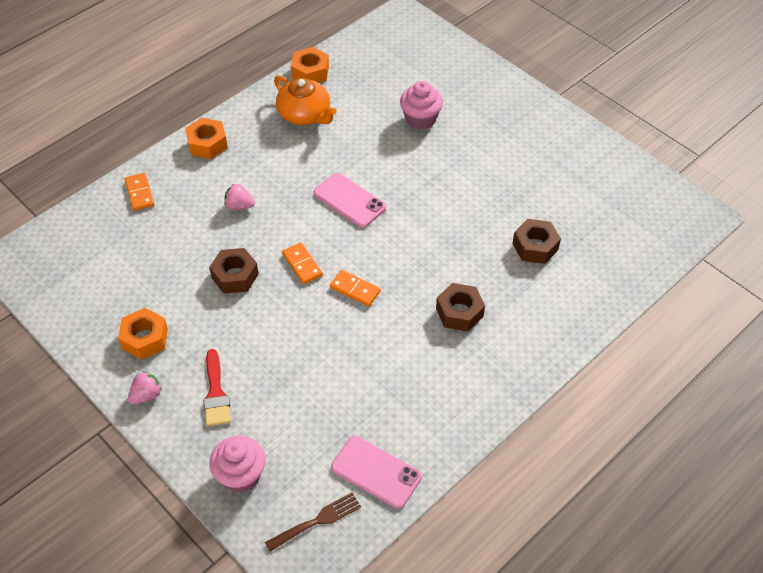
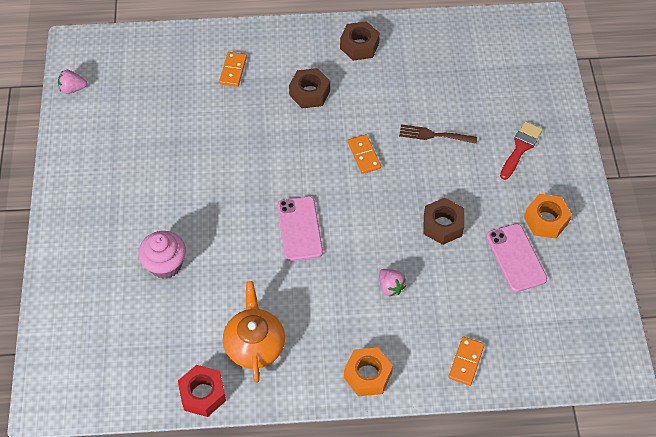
camera: 140 degrees left, 5 degrees up
(146, 395) = (570, 177): pink strawberry -> pink strawberry (73, 89)
(241, 475) = (540, 89): pink cupcake -> none
(302, 264) = (384, 200): orange domino -> orange domino (233, 70)
(310, 72) = (203, 394): orange nut -> red nut
(317, 521) = (512, 38): brown fork -> brown fork (434, 135)
(376, 472) = (455, 40): pink phone -> pink phone (516, 258)
(535, 246) = (208, 100): brown nut -> brown nut (359, 46)

